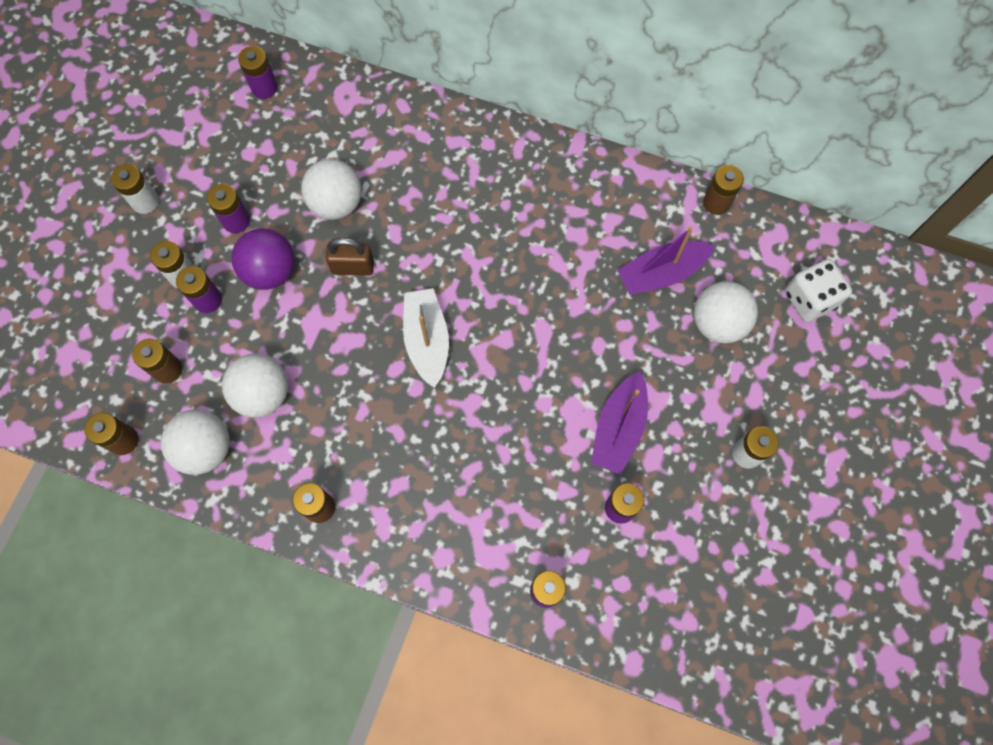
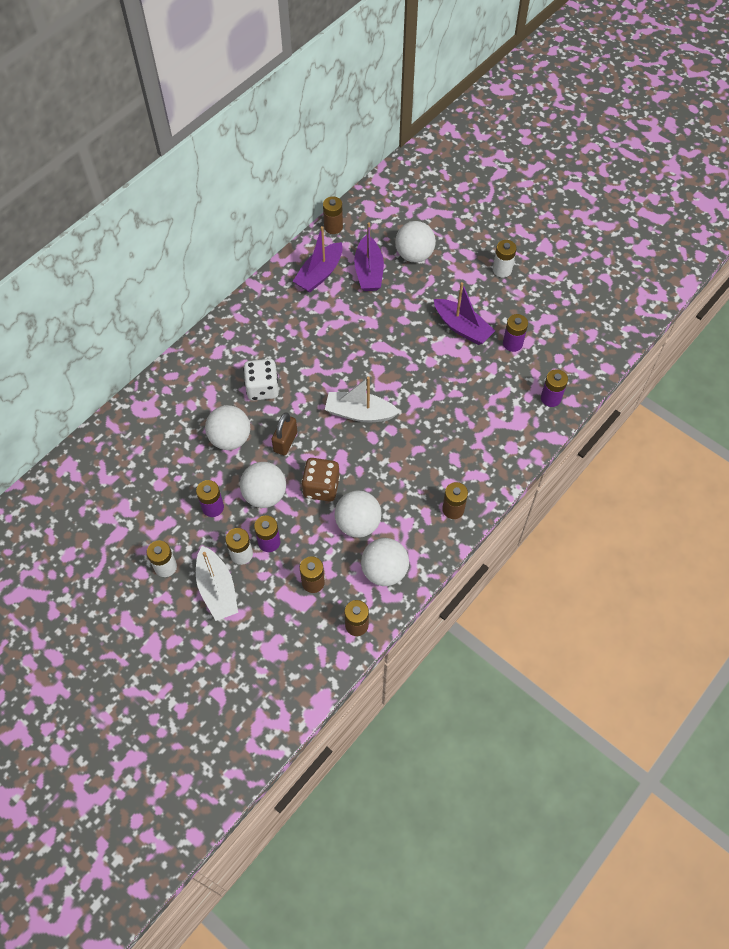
camera: 70 degrees left, 10 degrees down
(131, 267) = (217, 589): none -> white boat
(264, 87) = (108, 460): purple battery -> none
(270, 271) = (265, 495): purple ball -> white ball
(301, 332) = (321, 487): none -> brown dice
(629, 214) = (319, 274): none -> purple boat
(809, 299) = (418, 206): white dice -> white dice (262, 388)

